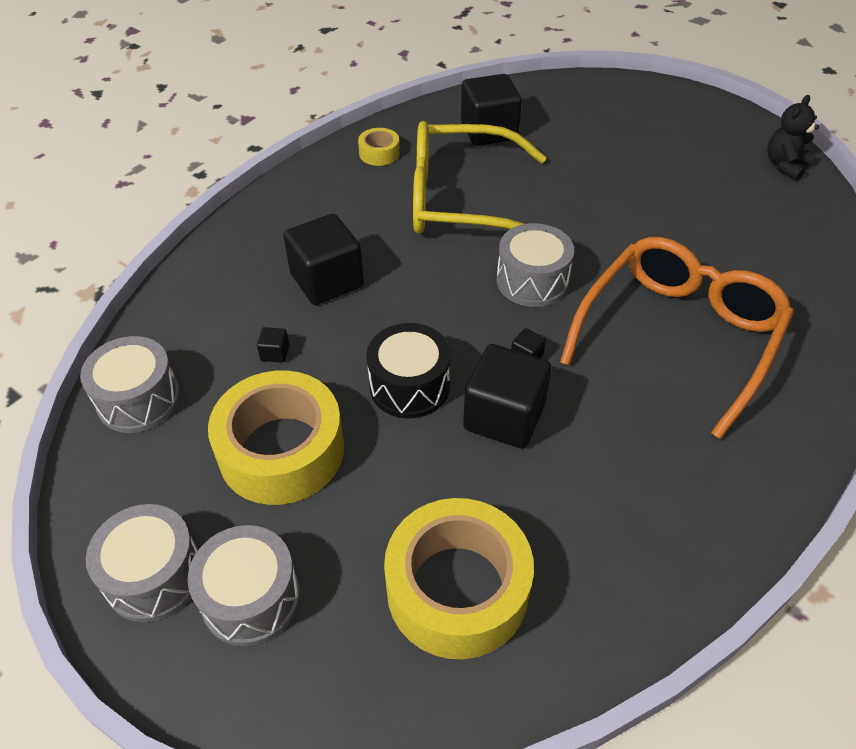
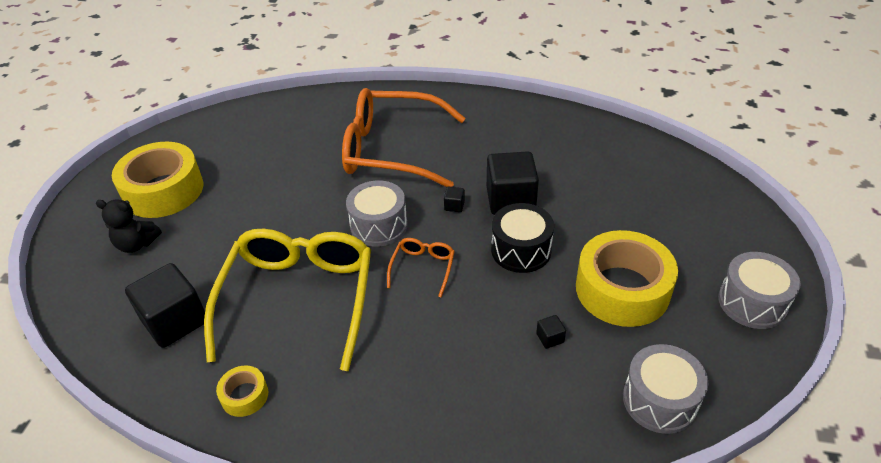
camera: 115 degrees left, 5 degrees down
(251, 598) = (717, 253): grey drum -> none
(327, 281) = (452, 345): black cube -> none
(441, 294) = (423, 268): none -> orange glasses
(457, 589) = (632, 180): yellow tape -> yellow tape (163, 190)
(462, 201) = (298, 299): yellow glasses -> yellow glasses turned 150 degrees counterclockwise
(785, 165) = (177, 139): black teddy bear -> black teddy bear (137, 244)

